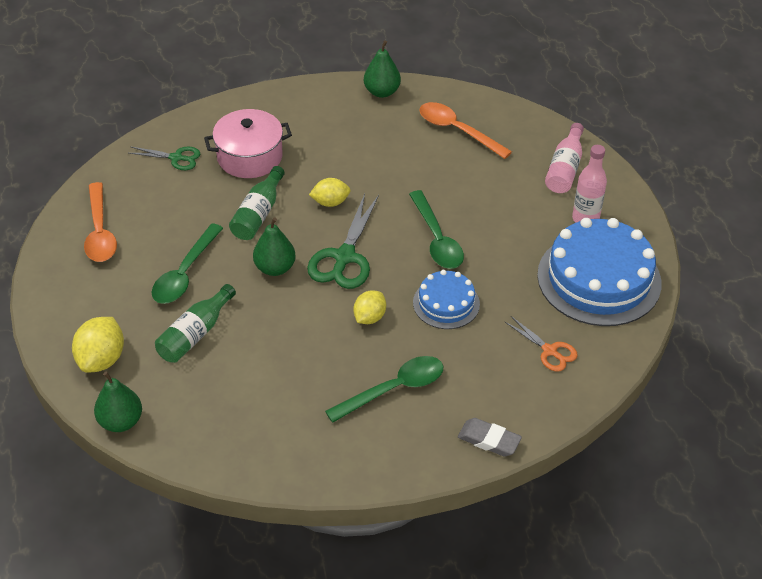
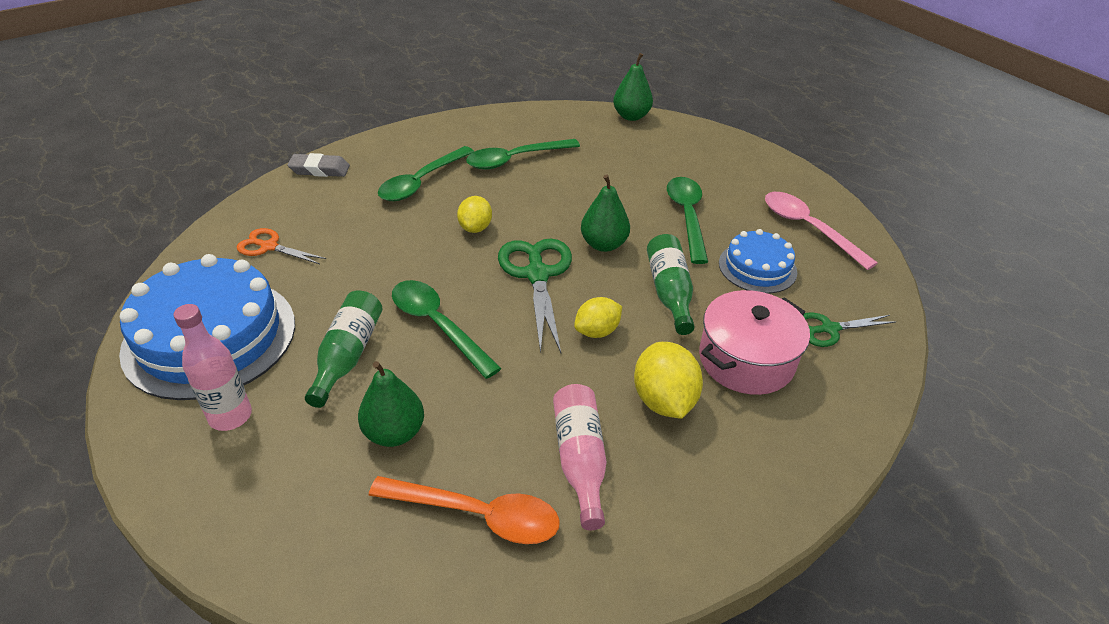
camera: 155 degrees right, 5 degrees down
(100, 232) = (808, 228): orange spoon -> pink spoon
(102, 359) = (687, 143): yellow lemon -> yellow lemon (663, 400)
(195, 334) = (629, 176): green bottle -> green bottle (348, 355)
(288, 392) = (515, 159): none -> green spoon
(382, 92) = (650, 556): green pear -> green pear (394, 432)
(446, 303) = (398, 260): blue cake -> blue cake (757, 267)
(564, 169) = (270, 498): pink bottle -> pink bottle (580, 460)

